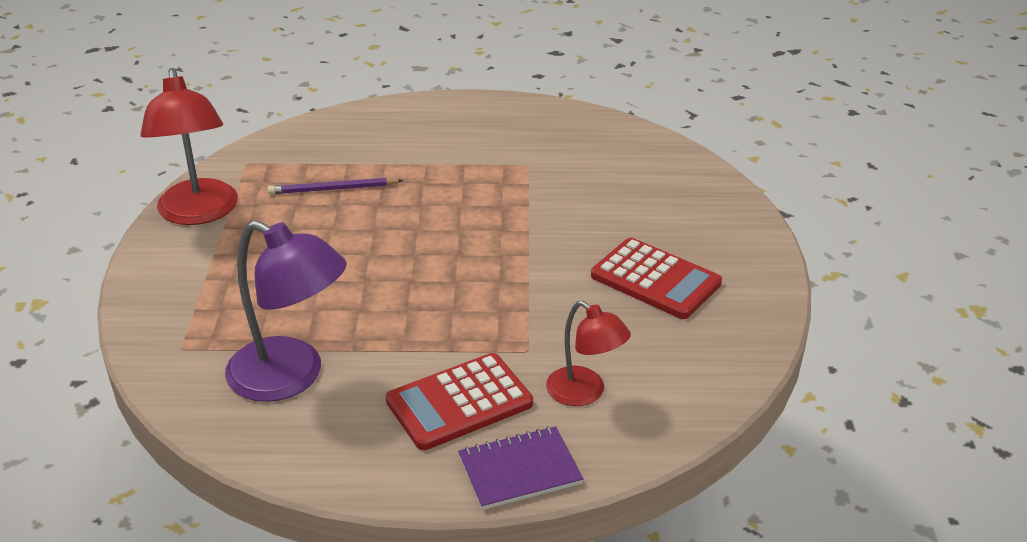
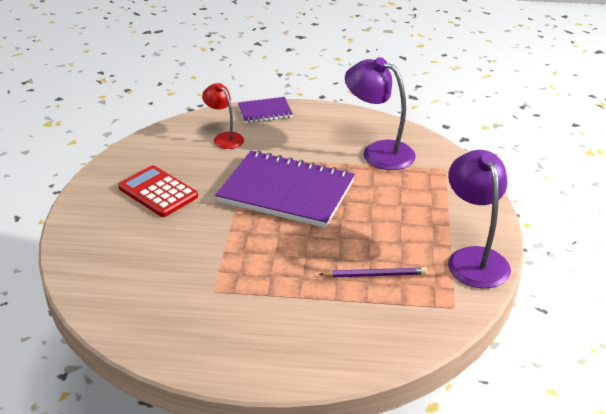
camera: 175 degrees left, 0 degrees up
(199, 213) = (474, 258): red lamp -> purple lamp
(454, 291) = (286, 192): none -> purple notebook
(459, 402) = (289, 137): red calculator -> none

